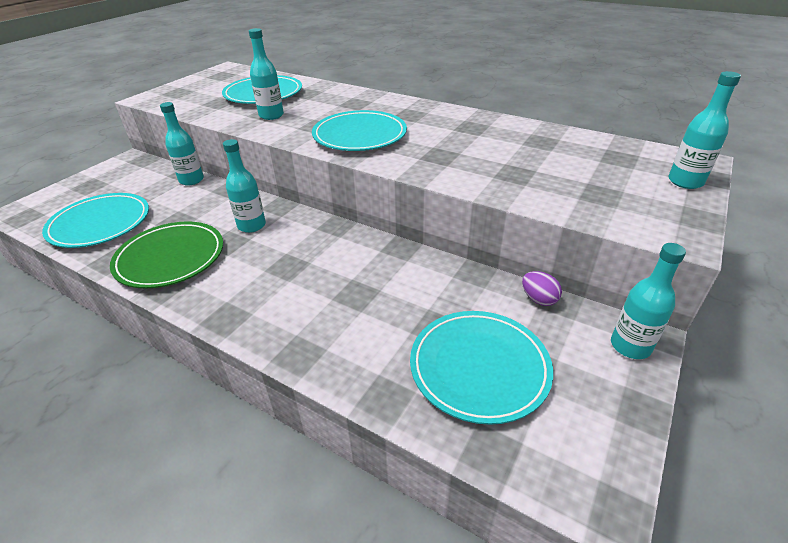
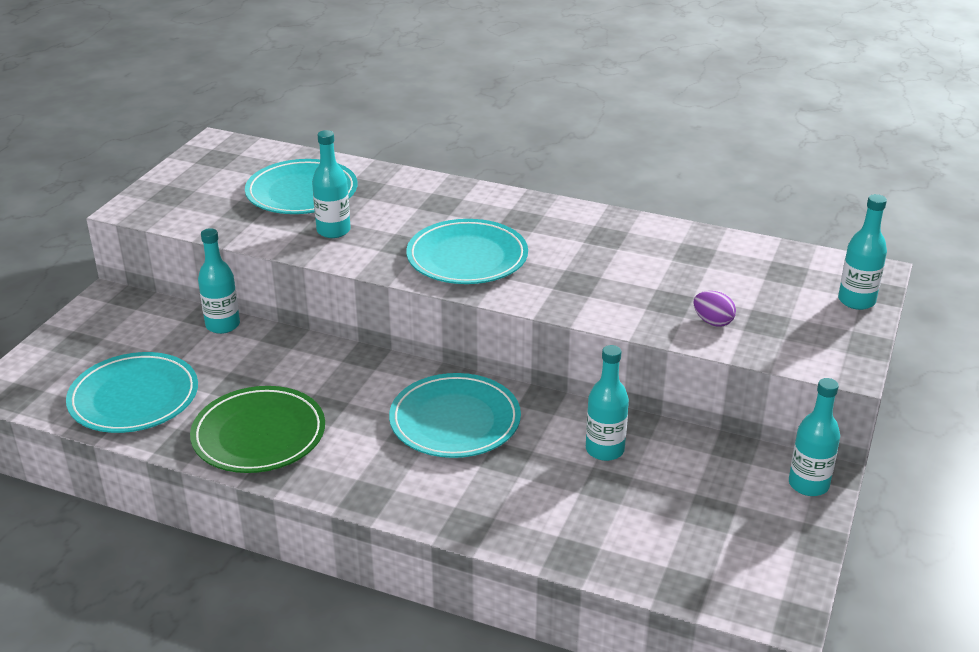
camera: 10 degrees left, 5 degrees down
(251, 225) = (342, 385): turquoise bottle -> turquoise bottle (604, 450)
(479, 367) = (659, 519): turquoise plate -> turquoise plate (455, 421)
(538, 299) = (711, 445): purple egg -> purple egg (712, 322)

